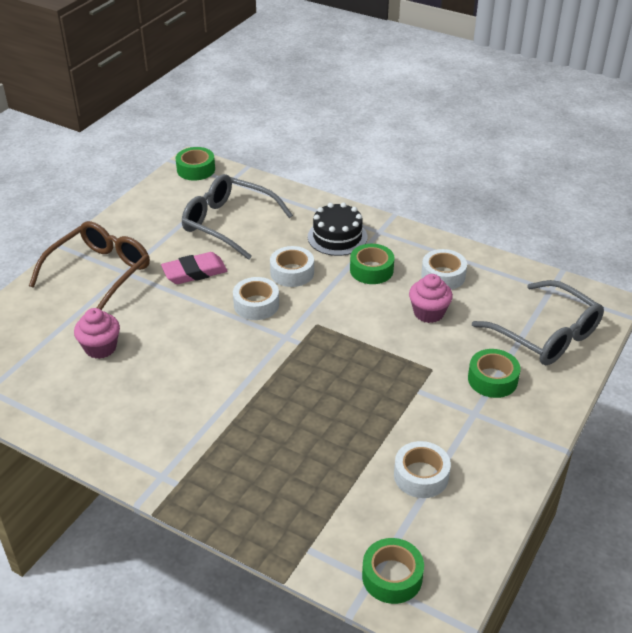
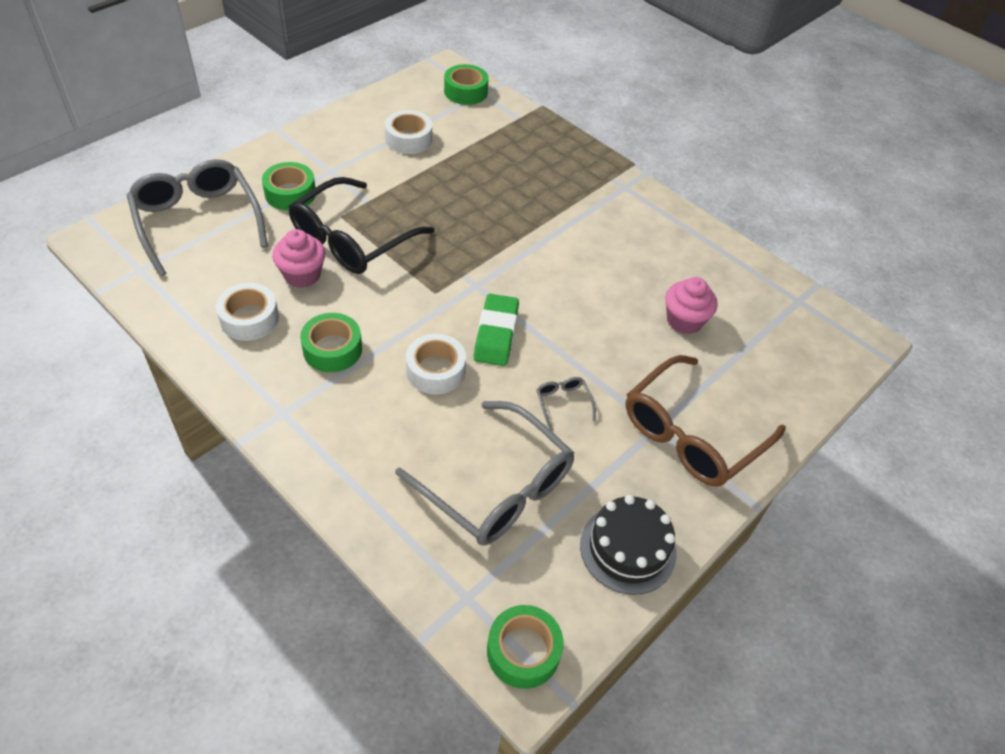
camera: 170 degrees left, 10 degrees up
(194, 272) = (563, 403): pink eraser -> grey glasses
(256, 305) = (496, 334): white tape -> green eraser
(337, 237) = (348, 417): black cake -> black cake (628, 549)
(409, 350) = (352, 239): none -> black glasses

